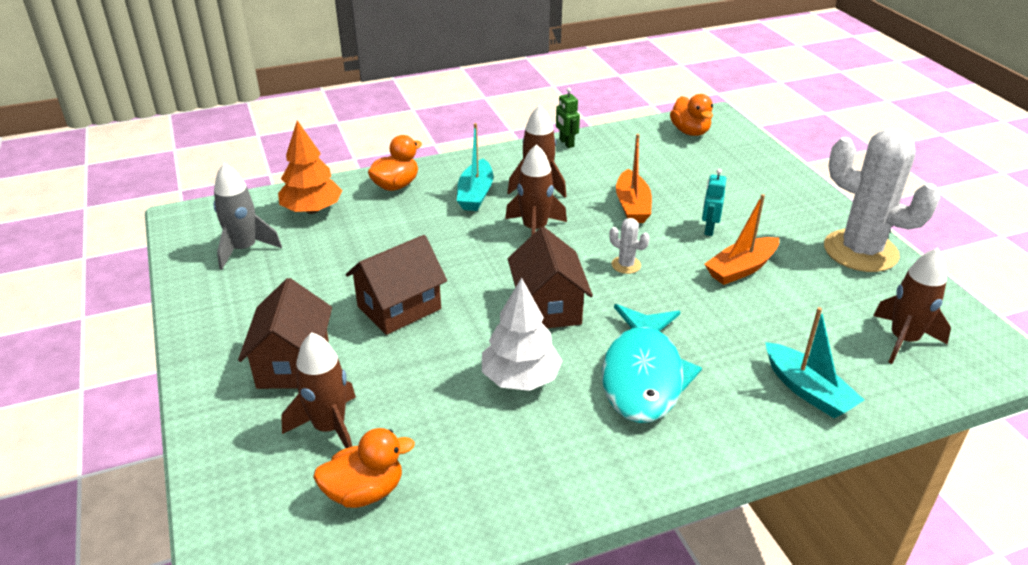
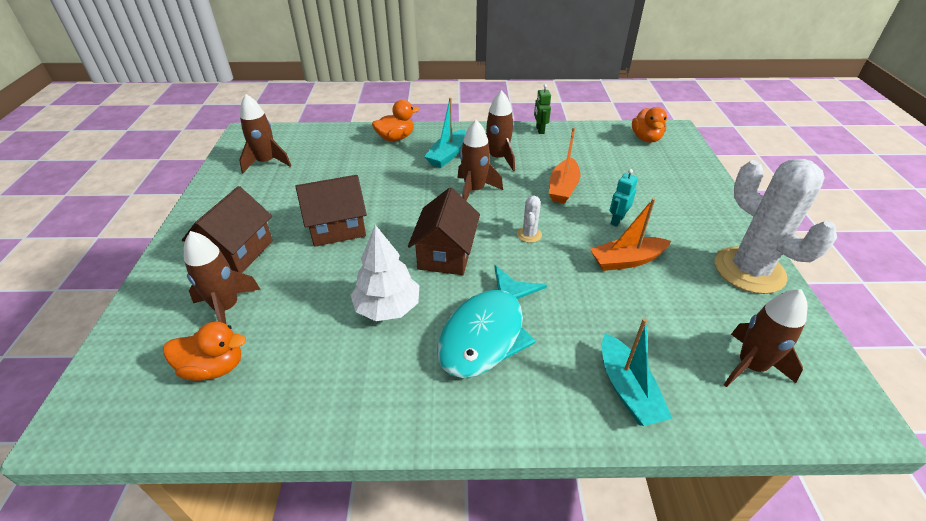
camera: 20 degrees right, 5 degrees up
(244, 249) = (266, 162): grey rocket -> brown rocket
(312, 210) = (328, 144): orange tree -> none
(626, 265) = (529, 234): white cactus -> white cactus turned 45 degrees clockwise

